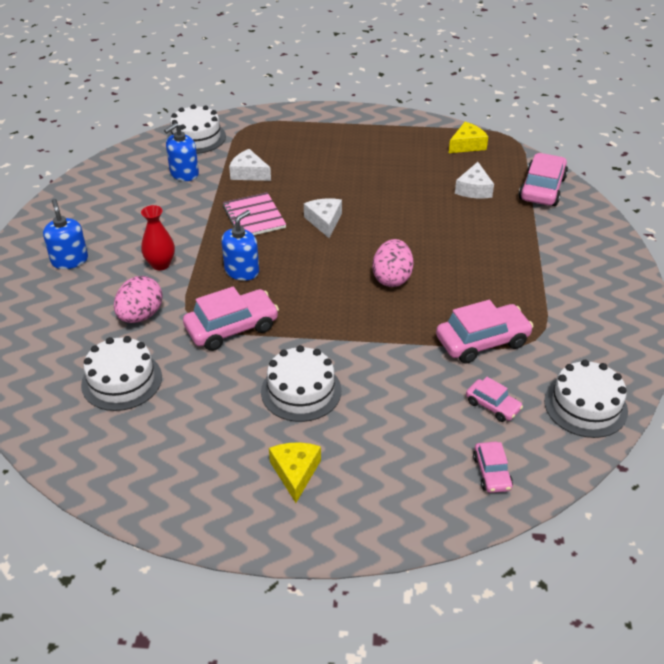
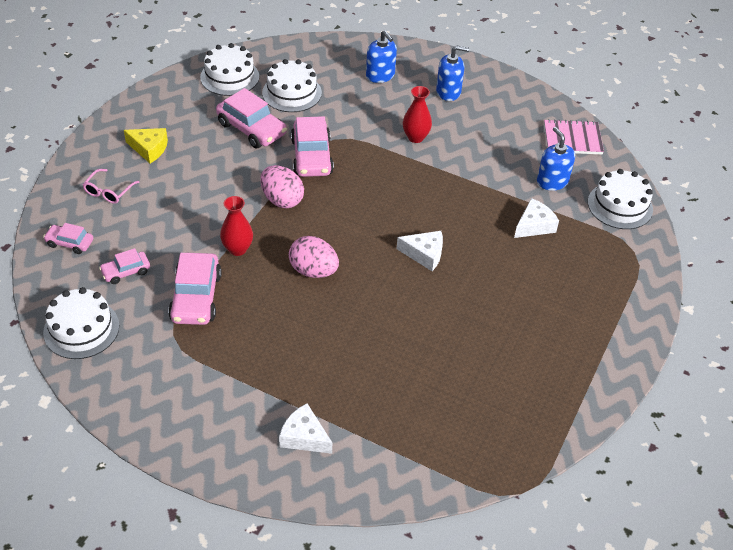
camera: 110 degrees right, 5 degrees up
(140, 316) = (356, 114): pink egg -> pink egg (282, 200)
(242, 271) = (380, 180): blue soap dispenser -> blue soap dispenser (380, 75)
(254, 217) = (456, 209): pink notebook -> pink notebook (572, 139)
(301, 391) = (219, 173): white cake -> white cake (229, 77)
(391, 477) = (108, 191): none -> pink glasses
(401, 336) = (237, 249): none -> red vase
(467, 145) = (517, 434): yellow cheese -> none
(474, 189) = (422, 397): white cheese -> white cheese (304, 437)
(542, 189) = (392, 464): pink car -> pink car (251, 129)

